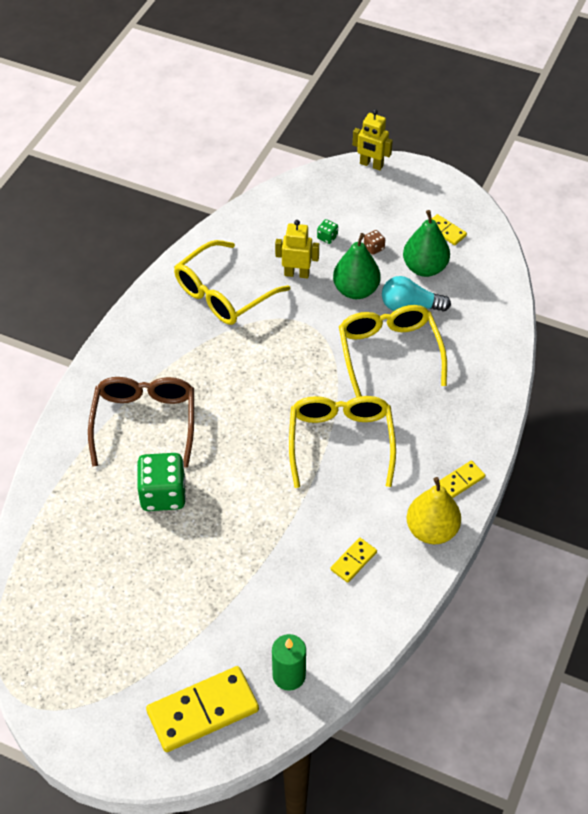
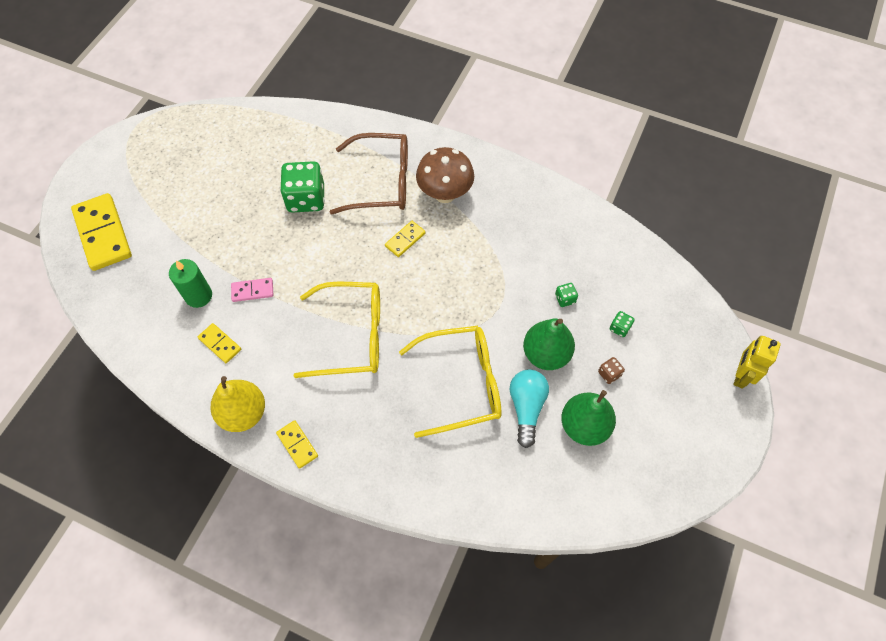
camera: 90 degrees right, 10 degrees up
(165, 365) = (445, 194): none -> brown mushroom
(223, 294) = (533, 236): yellow glasses -> none
(287, 536) = (252, 291): none -> pink domino
(289, 675) = (119, 293): green candle -> green candle (198, 296)
(297, 274) = (565, 299): yellow robot -> green dice
(445, 231) = (644, 452): yellow domino -> yellow domino (405, 240)

